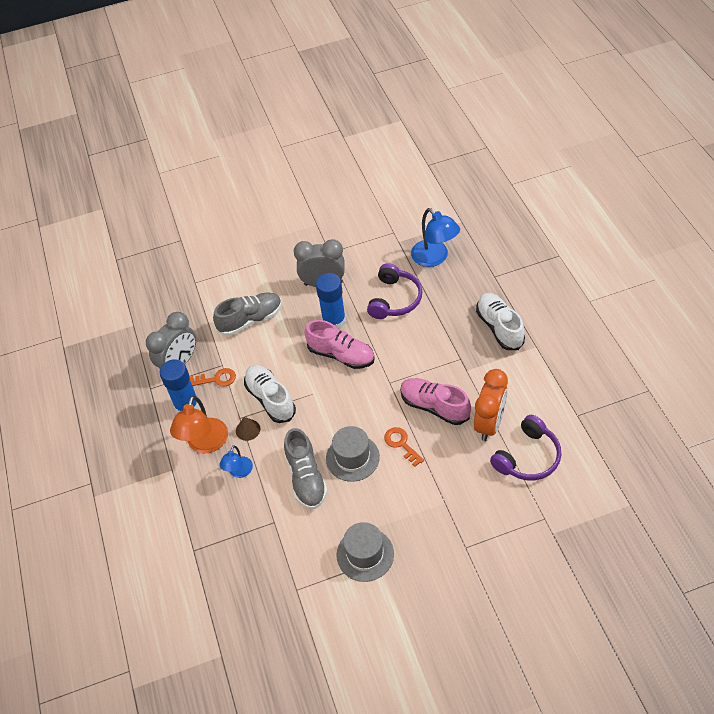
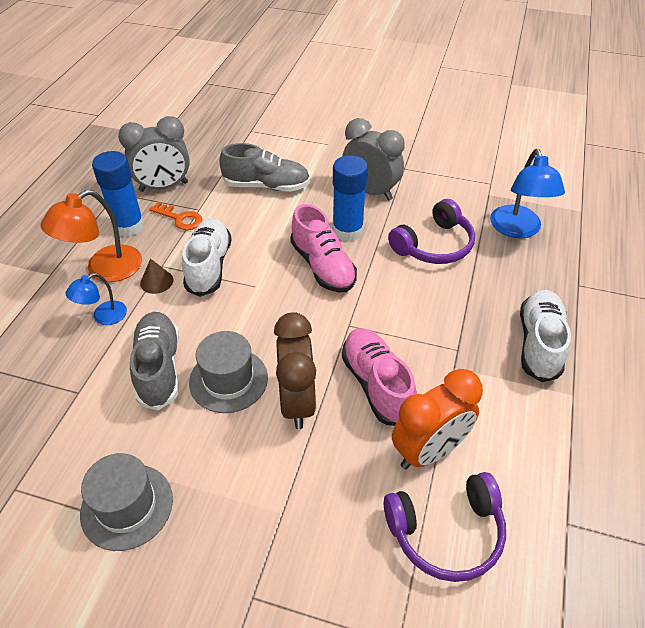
camera: 30 degrees right, 5 degrees down
(306, 478) = (159, 368): grey shoe -> grey shoe turned 150 degrees clockwise
(401, 444) = (297, 402): orange key -> brown clock

